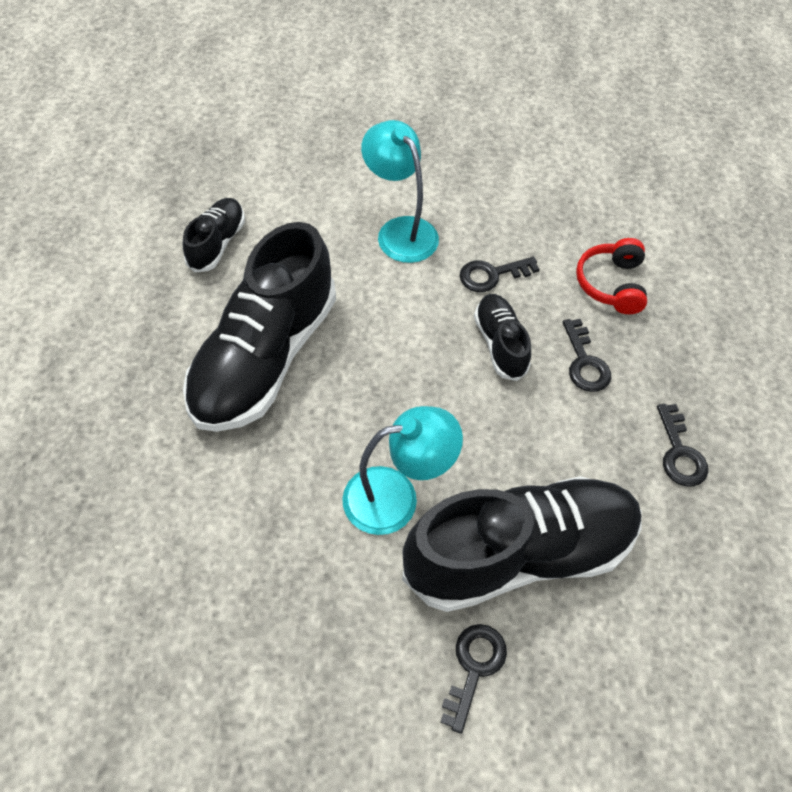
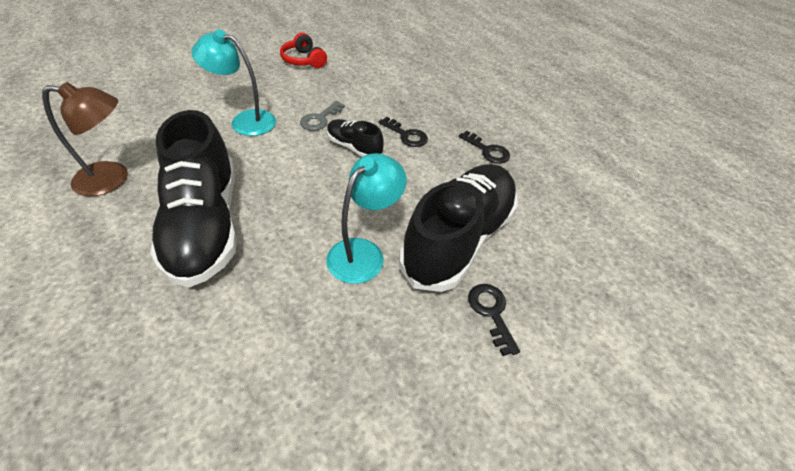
camera: 40 degrees left, 10 degrees down
(217, 243) = (112, 179): black shoe -> brown lamp
(491, 275) = (320, 119): black key -> grey key
(611, 284) = (387, 97): red headphones -> red headphones (303, 60)

